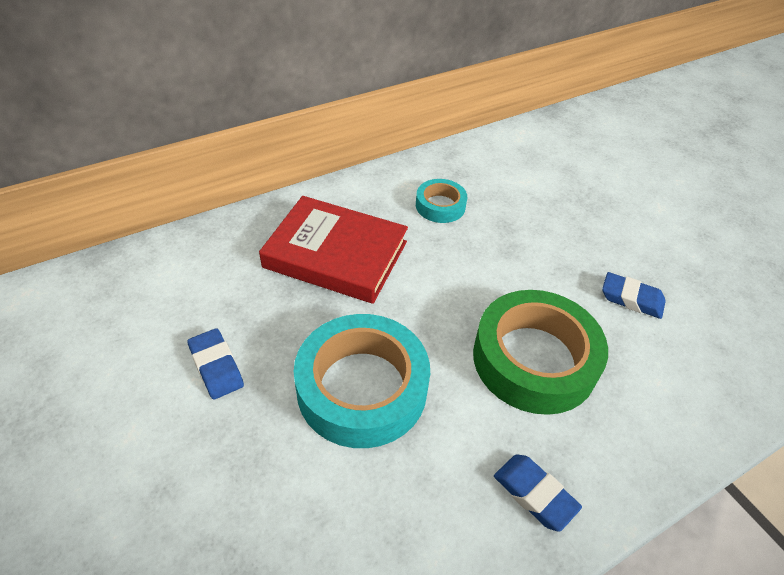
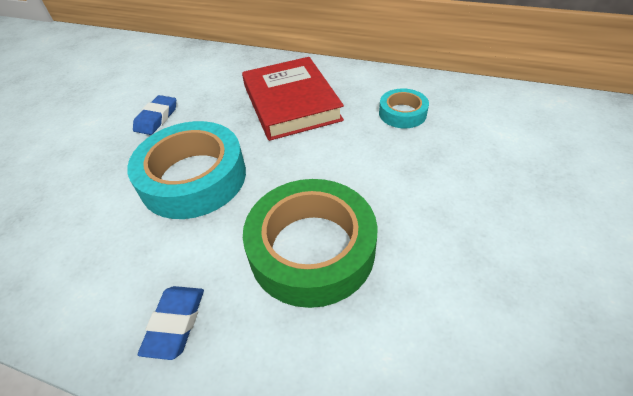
camera: 55 degrees right, 0 degrees up
(631, 299) = (469, 278): blue eraser -> none

